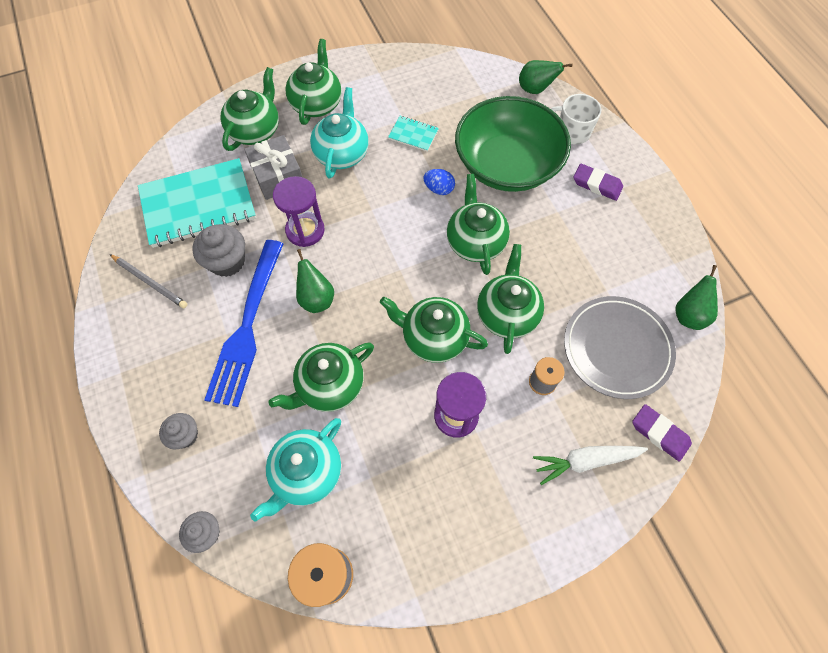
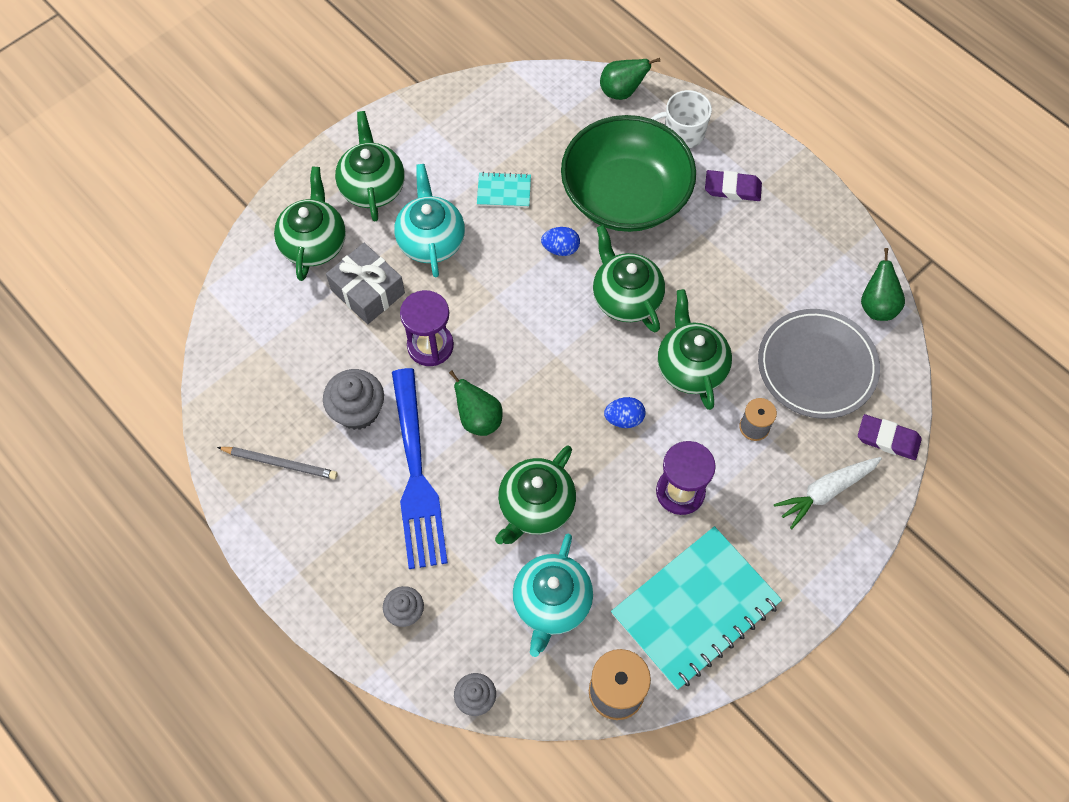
camera: 20 degrees left, 0 degrees up
(198, 205) = (291, 356): turquoise notebook -> turquoise notebook (695, 608)
(433, 337) = (624, 418): green teapot -> blue egg

